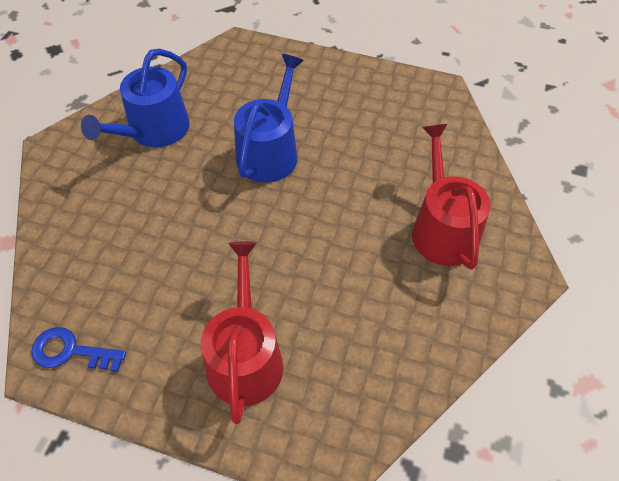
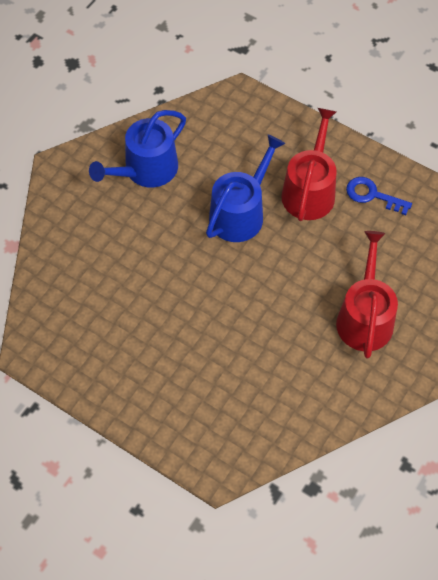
camera: 15 degrees right, 5 degrees up
(71, 351) = (49, 346): blue key -> blue key (372, 195)
(245, 356) = (177, 382): red watering can -> red watering can (310, 190)

